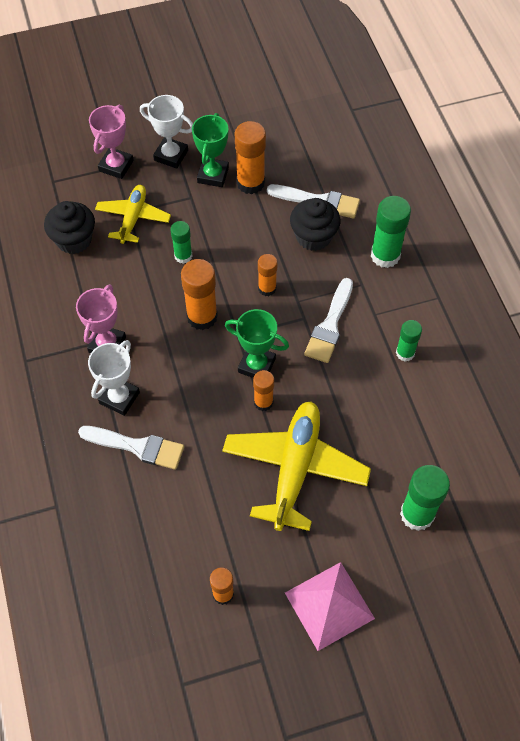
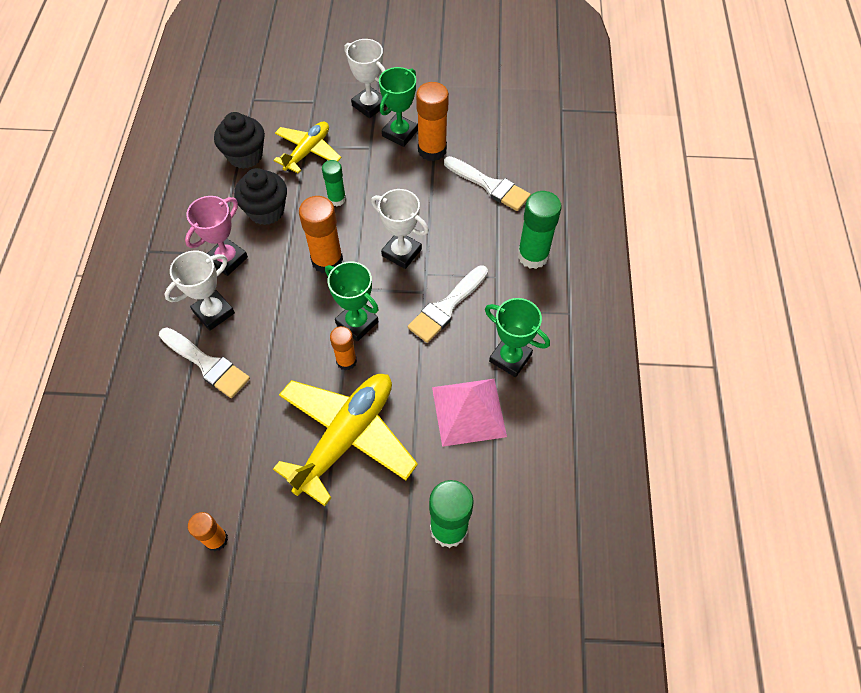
camera: 20 degrees right, 0 degrees up
(116, 166) = (315, 101): pink trophy -> none
(267, 288) = (401, 252): orange glue stick -> white trophy
(313, 237) = (469, 217): black cupcake -> black cupcake (266, 211)
(329, 605) = (315, 592): pink pyramid -> pink pyramid (469, 411)
(405, 353) = (510, 358): green glue stick -> green trophy

